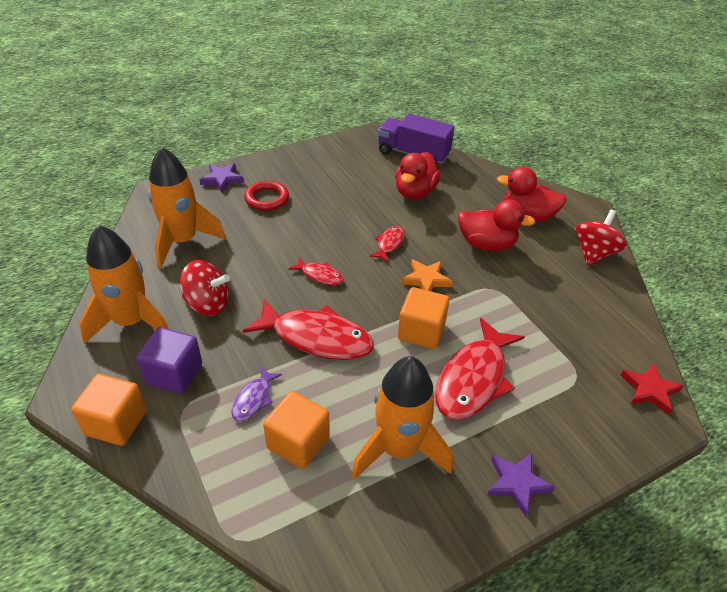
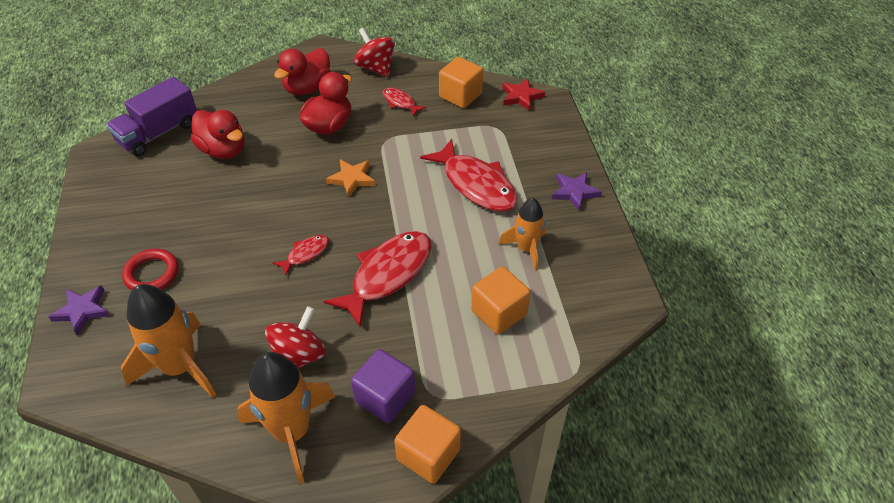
camera: 70 degrees left, 5 degrees up
(254, 399) = (441, 336): purple fish -> none
(389, 244) = (289, 191): red fish -> red fish (400, 102)
(399, 449) = (526, 249): orange rocket -> orange rocket, size x0.61
(421, 331) = (412, 201): orange cube -> orange cube (460, 95)

